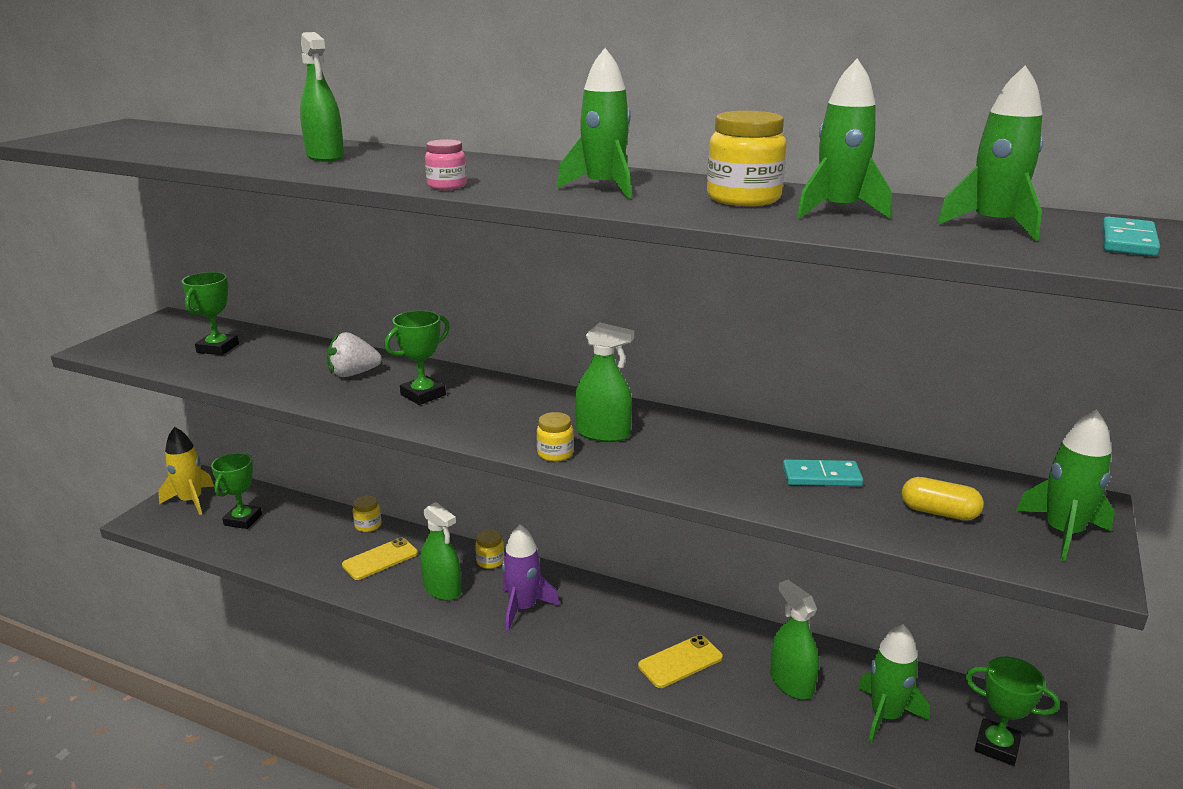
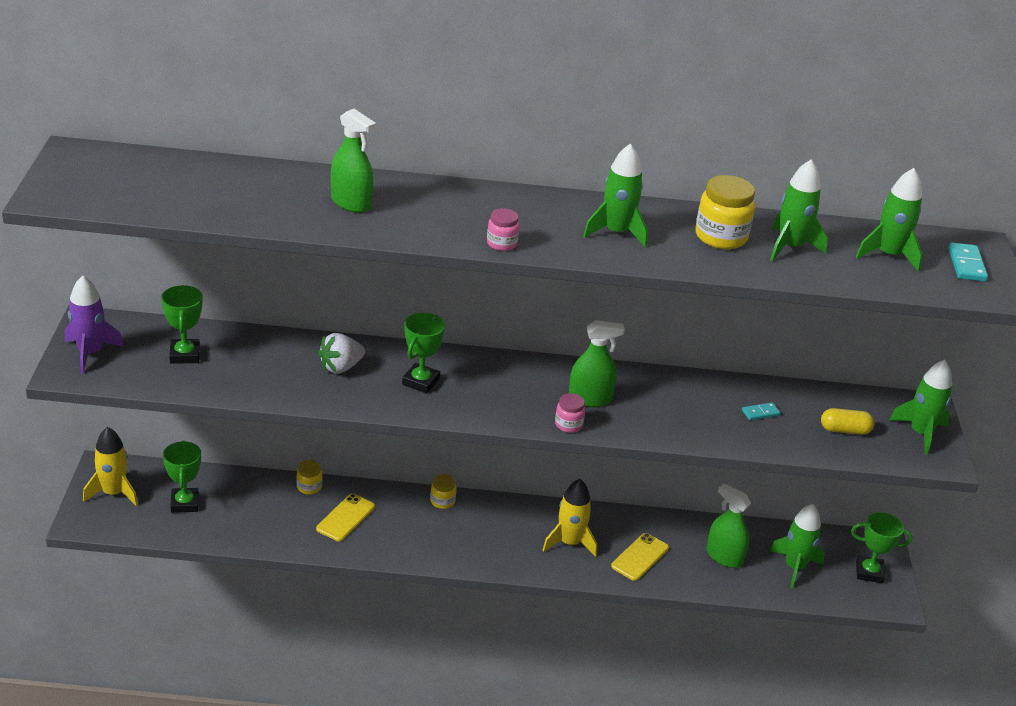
camera: 25 degrees left, 10 degrees up
(442, 589) = (419, 535): green spray bottle -> none
(523, 608) = (497, 538): purple rocket -> purple rocket (90, 353)
(555, 454) = (568, 425): yellow jar -> pink jar
(603, 629) = (569, 543): none -> yellow rocket
(821, 477) = (760, 413): turquoise domino -> turquoise domino, size x0.65

